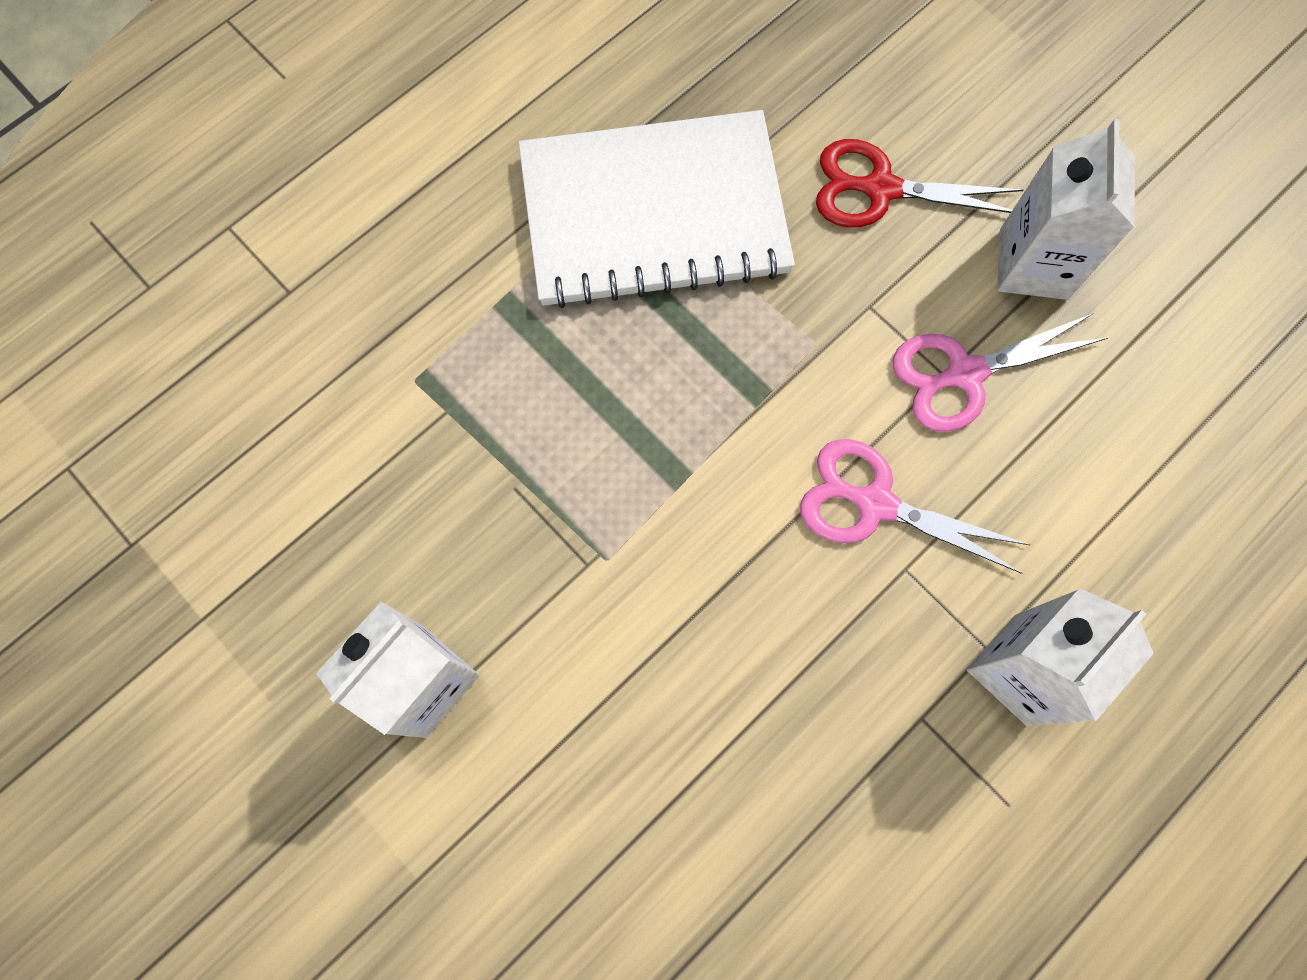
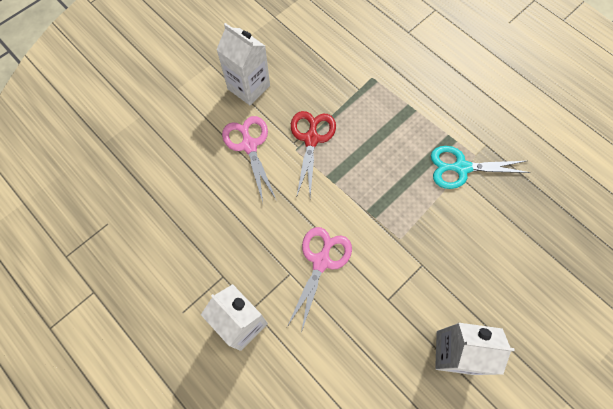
camera: 90 degrees right, 5 degrees down
(654, 213) = (461, 168): white notebook -> turquoise scissors
(880, 189) = (489, 274): red scissors -> red scissors (311, 139)
(965, 374) = (389, 310): pink scissors -> pink scissors (249, 145)

